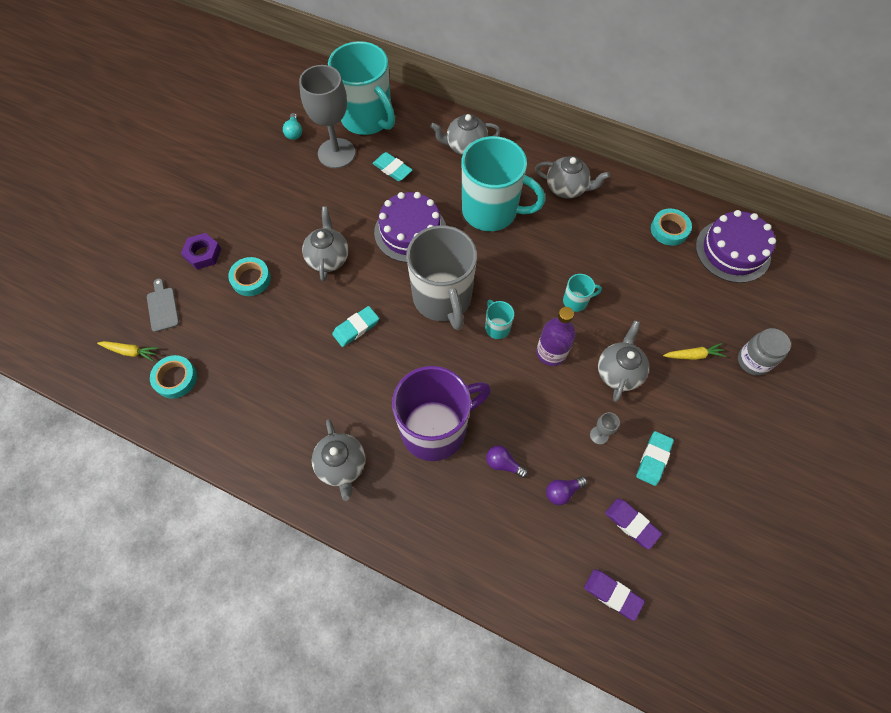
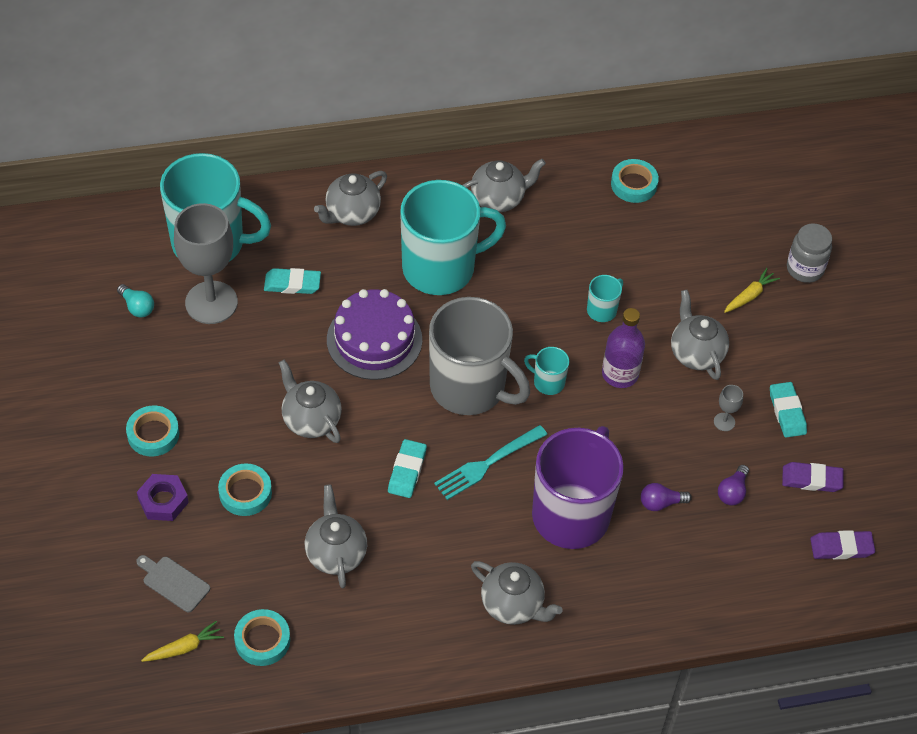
camera: 40 degrees left, 10 degrees down
(234, 211) = (153, 434): none -> turquoise tape
(266, 352) = (335, 553): none -> grey teapot
(410, 357) = (487, 464): none -> turquoise fork
(732, 251) = (709, 172): purple cake -> none

